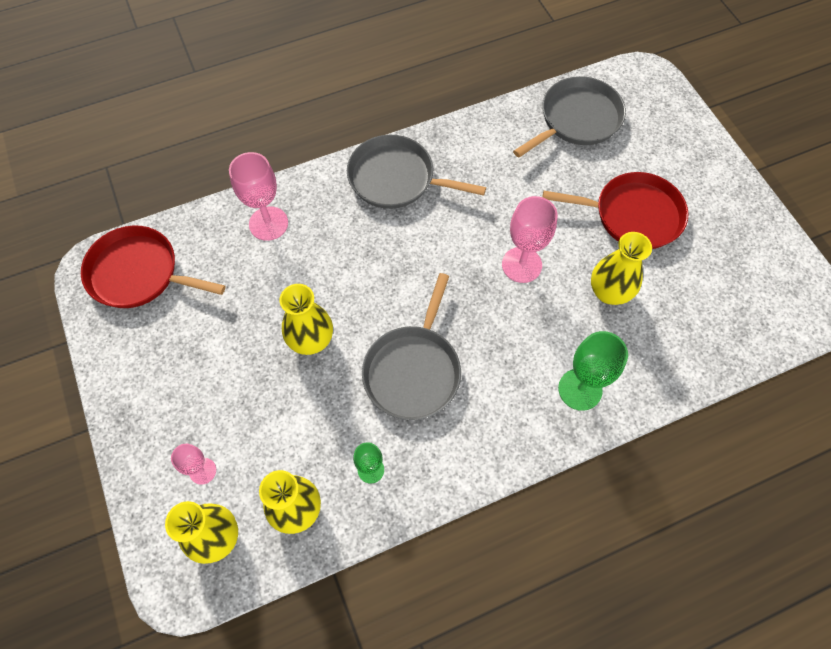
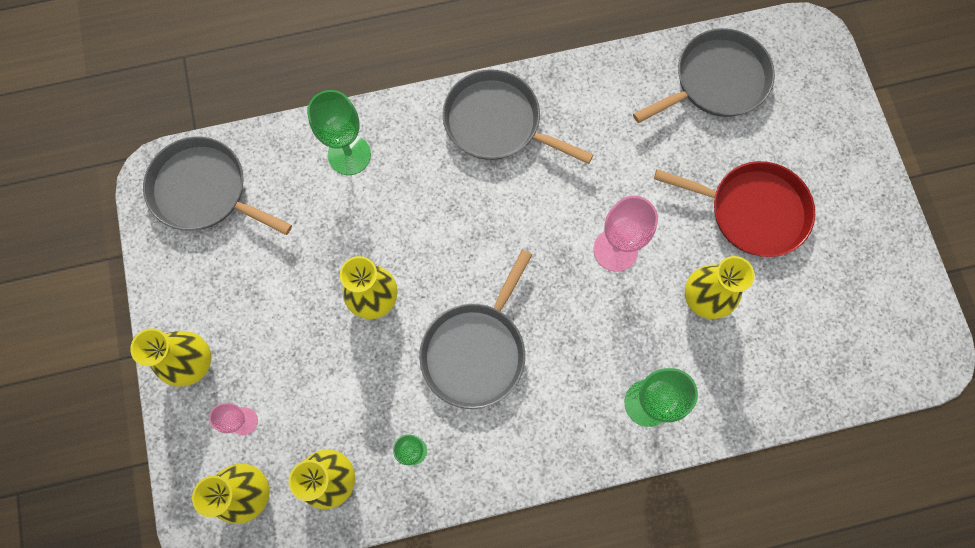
camera: 10 degrees right, 10 degrees up
(138, 273) = (204, 190): red pan -> grey pan
(146, 425) = (193, 362): none -> yellow vase
(268, 223) = (349, 155): pink goblet -> green goblet

